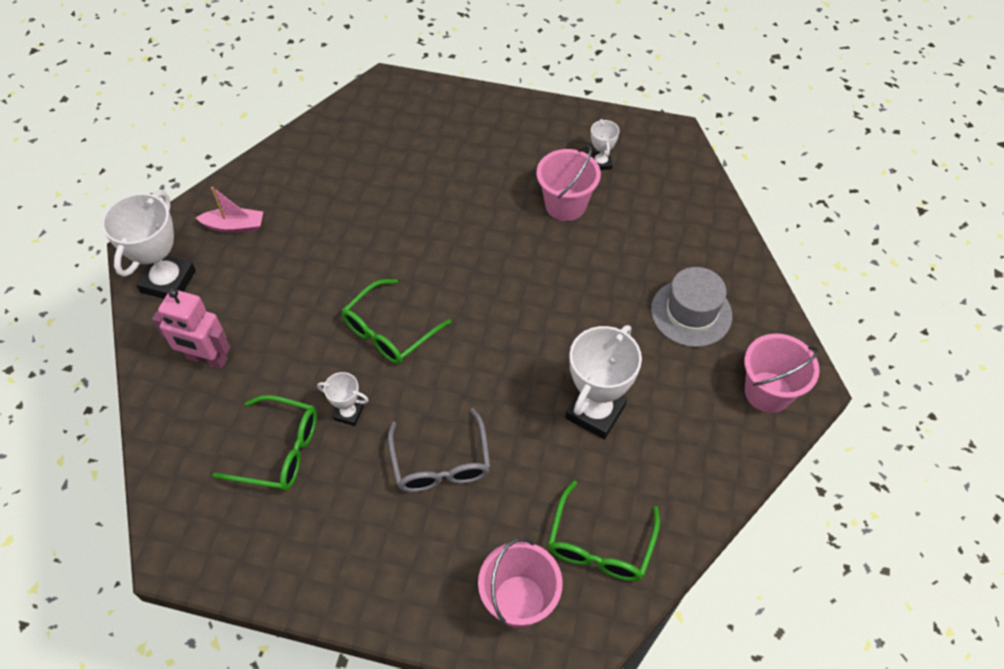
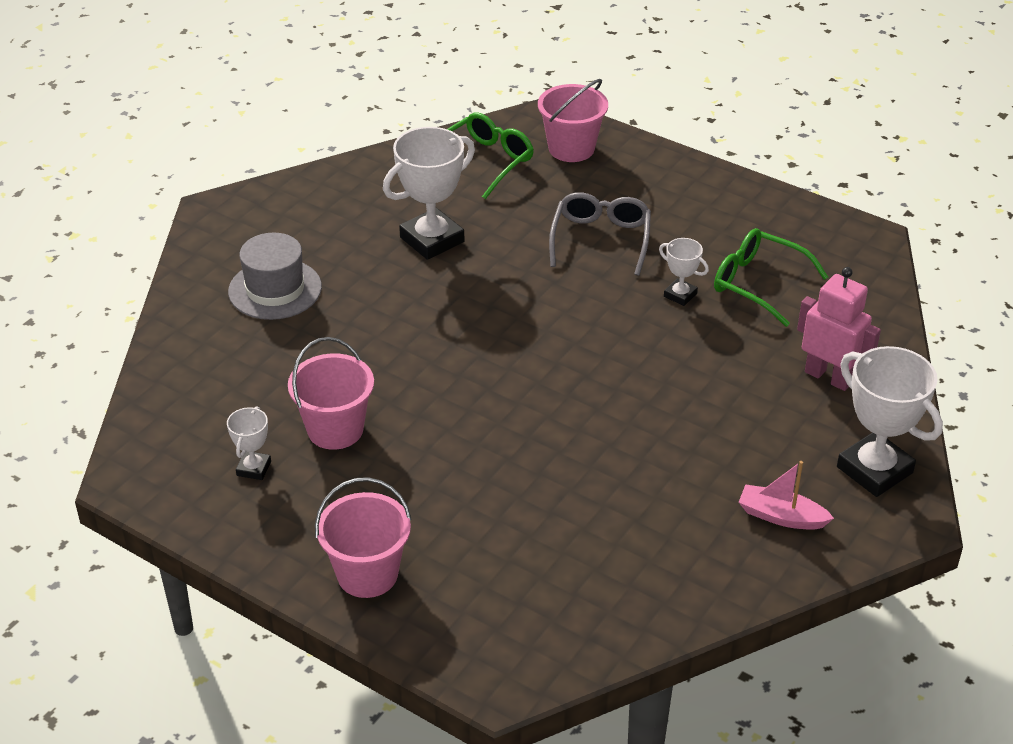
camera: 160 degrees left, 15 degrees down
(168, 281) = (874, 470): white trophy -> white trophy turned 75 degrees counterclockwise
(389, 331) = (613, 352): green glasses -> none
(768, 392) = (256, 215): pink bucket -> pink bucket (367, 574)

